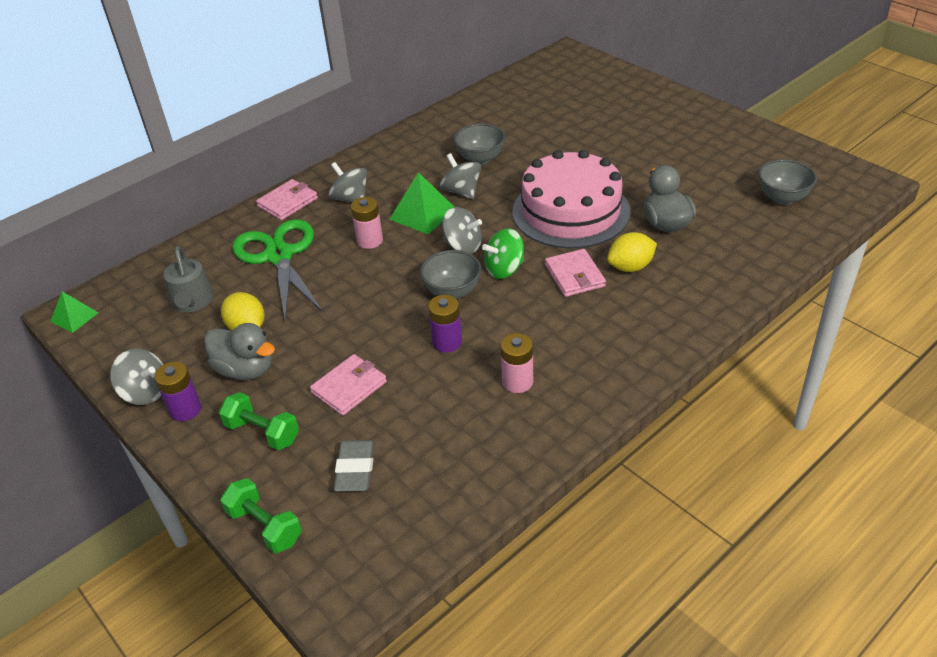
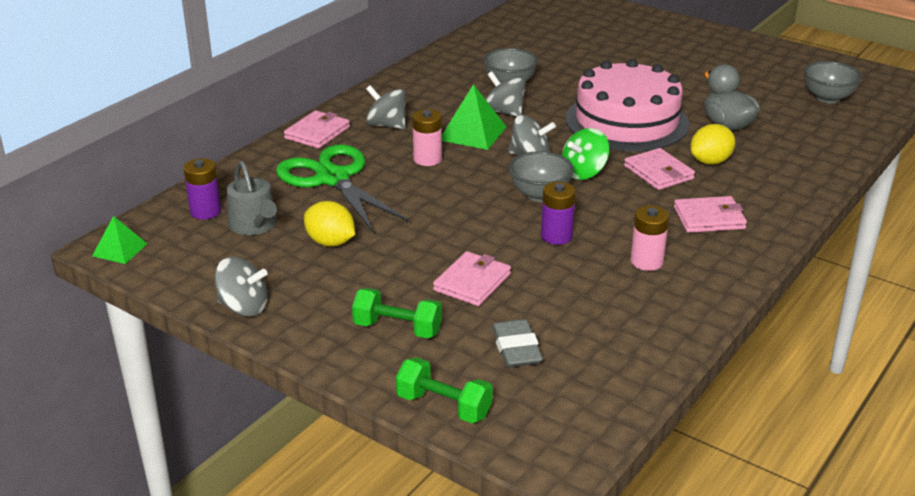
camera: 15 degrees left, 10 degrees down
(185, 409) = (298, 318): purple battery -> purple battery (205, 211)
(245, 369) = (349, 278): grey duck -> none
(599, 336) = (709, 218): none -> pink wallet

